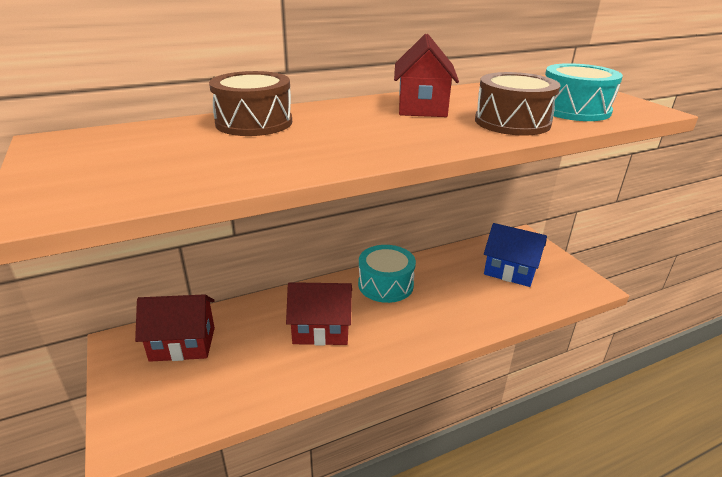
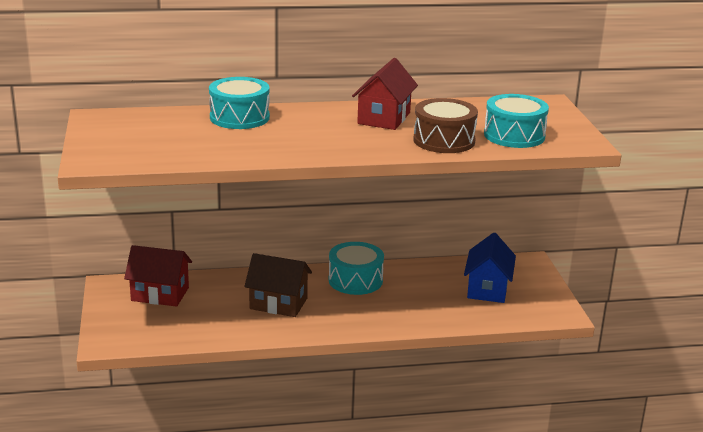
camera: 15 degrees right, 5 degrees down
(254, 122) = (239, 117): brown drum -> turquoise drum
(321, 330) = (278, 303): red house -> brown house
(510, 271) = (487, 289): blue house -> blue house turned 60 degrees clockwise

